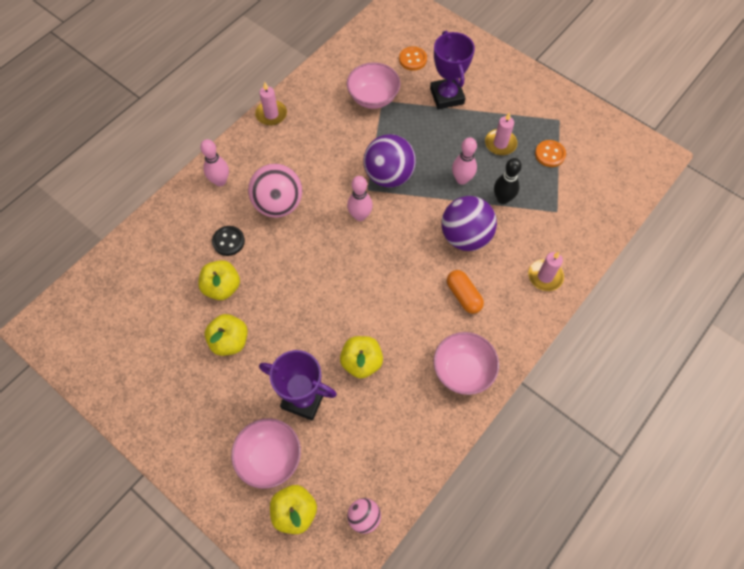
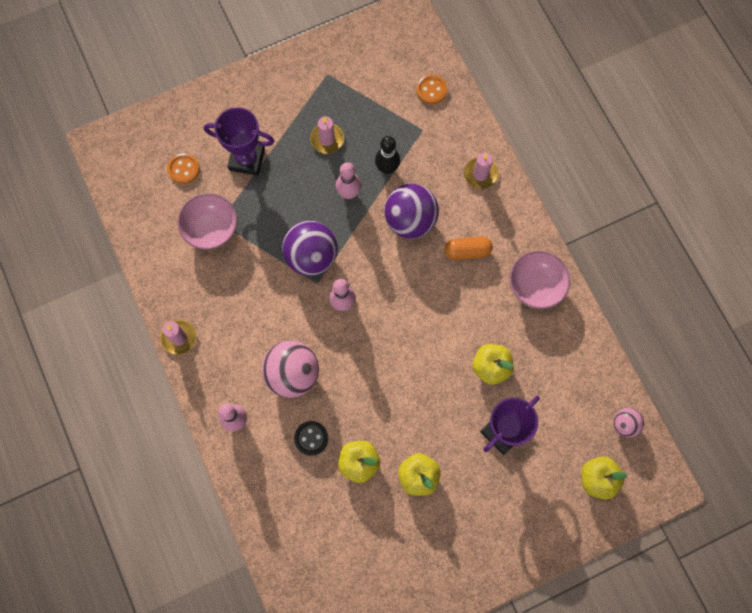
camera: 65 degrees left, 10 degrees up
(270, 458) = (543, 482): pink bowl -> none
(550, 154) = (361, 103): orange button -> orange button (431, 90)

